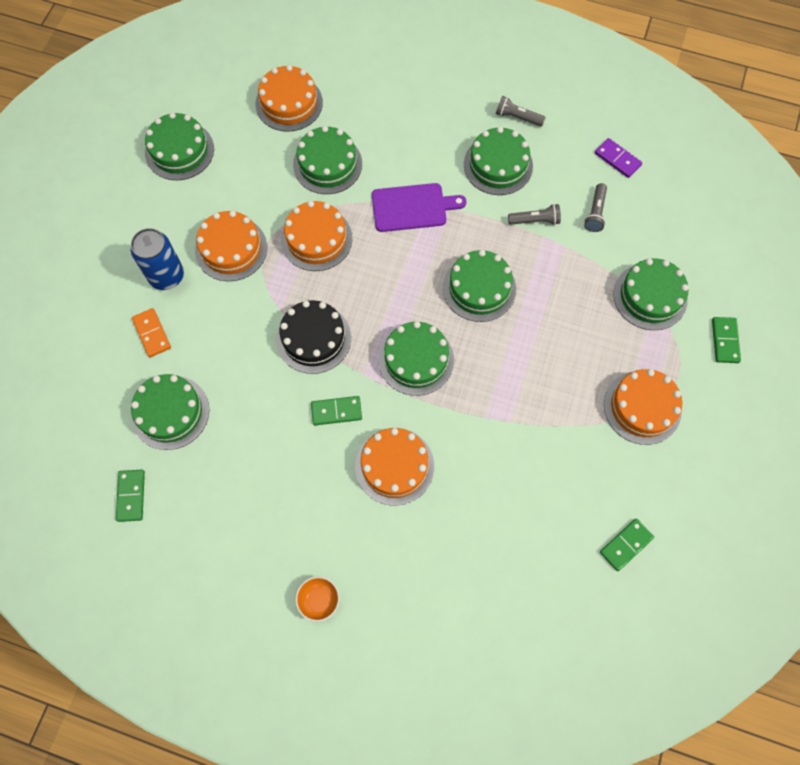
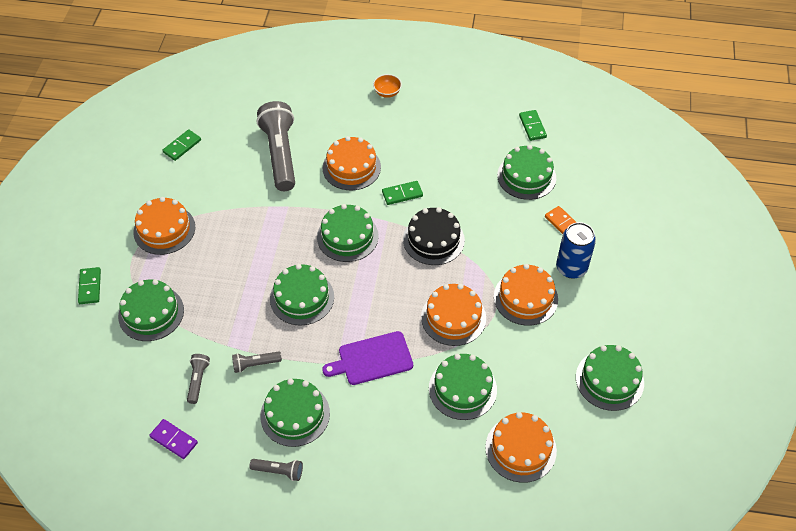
camera: 170 degrees right, 15 degrees down
(488, 505) = (280, 155): none -> grey flashlight

